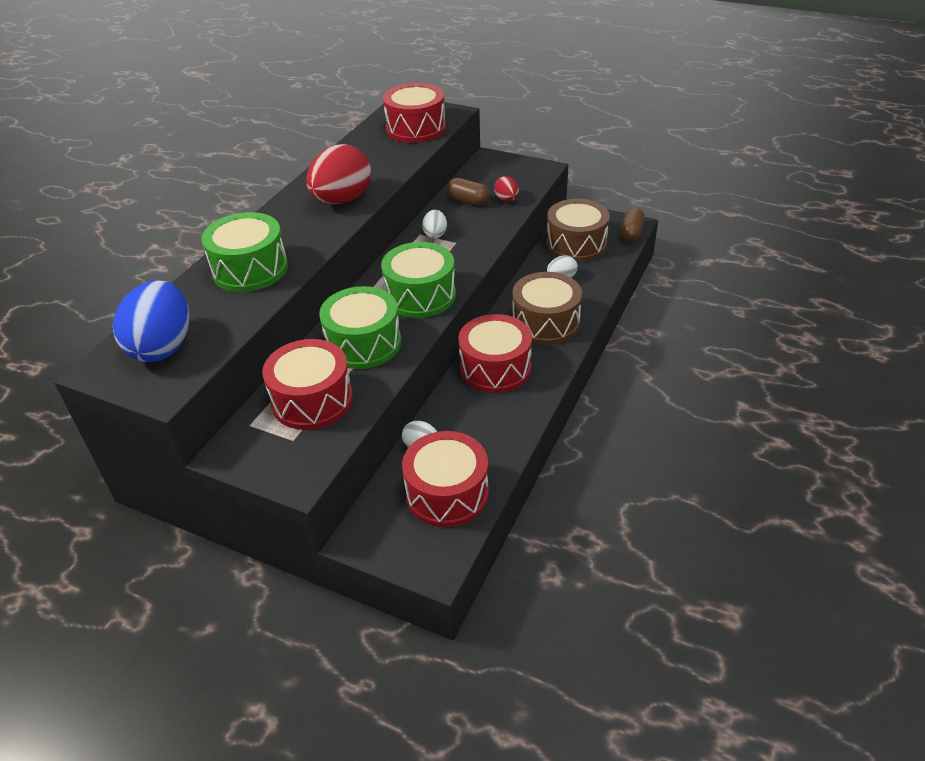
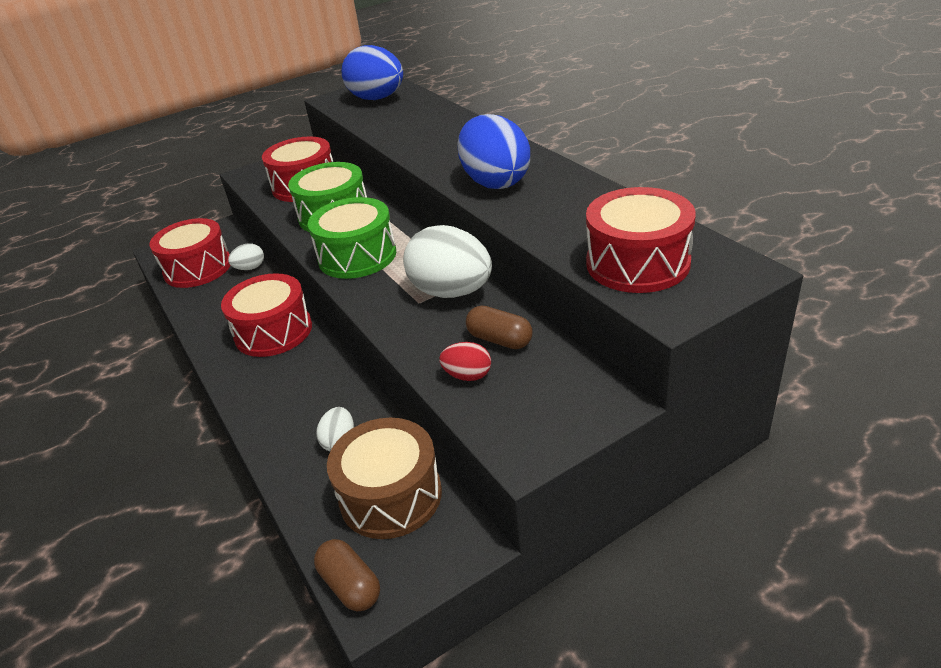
camera: 125 degrees right, 5 degrees down
(250, 269) = (430, 130): green drum -> none
(342, 200) = (495, 182): red egg -> blue egg
(435, 234) = (451, 292): white egg -> white egg, size x2.11
(468, 201) = (500, 340): brown capsule -> brown capsule turned 60 degrees clockwise
(545, 322) = (286, 391): brown drum -> none

